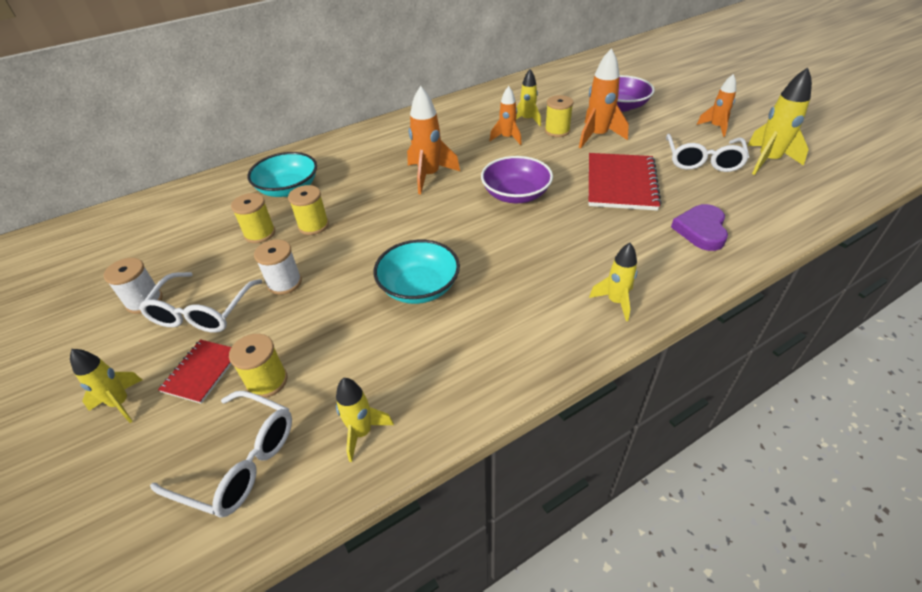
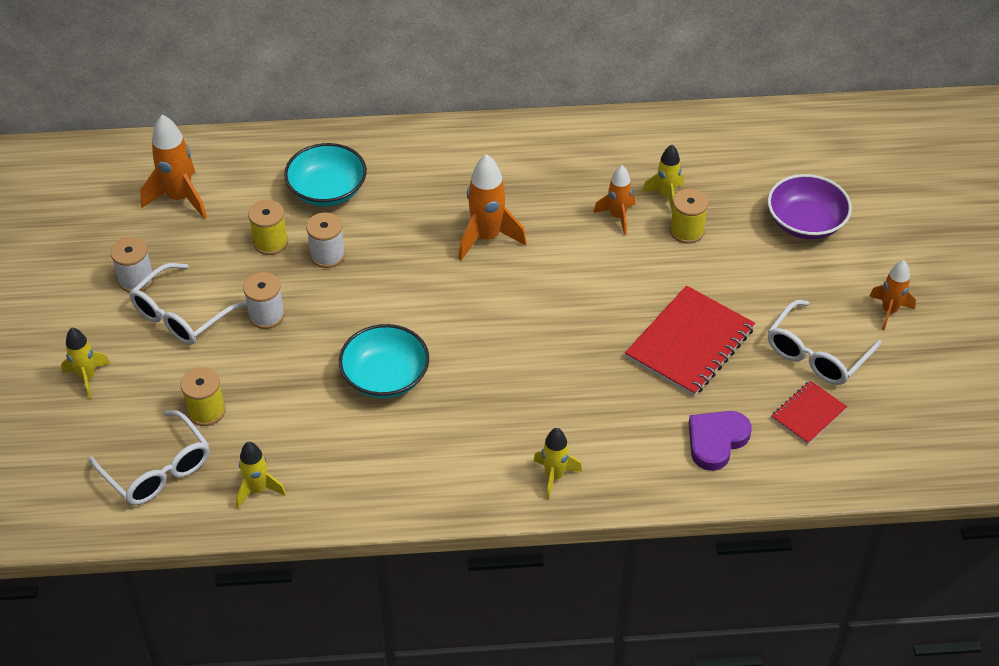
camera: 25 degrees right, 5 degrees up
(201, 372) = (158, 377): red notebook -> red notebook (808, 414)
(313, 225) = (327, 255): yellow spool -> white spool
(516, 194) = (561, 306): purple bowl -> none
(597, 136) = (727, 261): orange rocket -> orange rocket (180, 198)
(768, 161) = (894, 389): yellow rocket -> none

